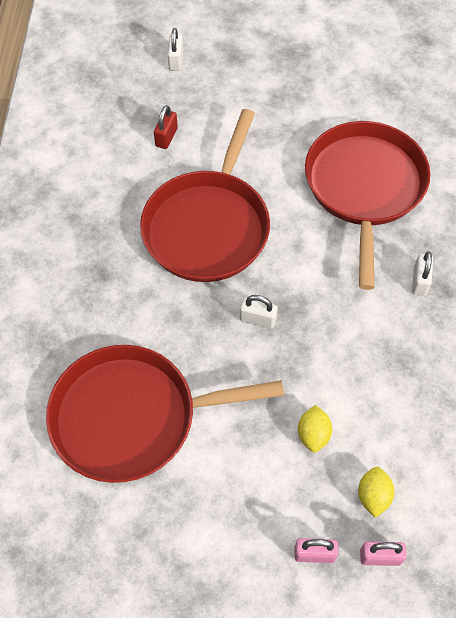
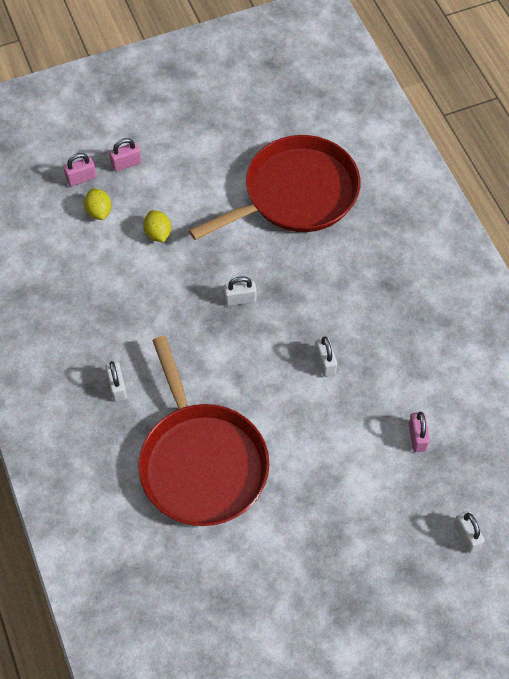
camera: 155 degrees right, 0 degrees up
(166, 137) = (417, 437): red padlock -> pink padlock
(208, 226) = (325, 362): red pan -> white padlock

